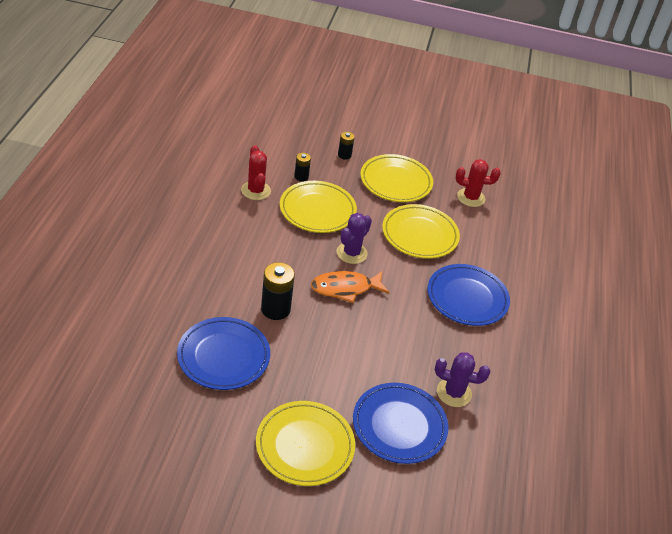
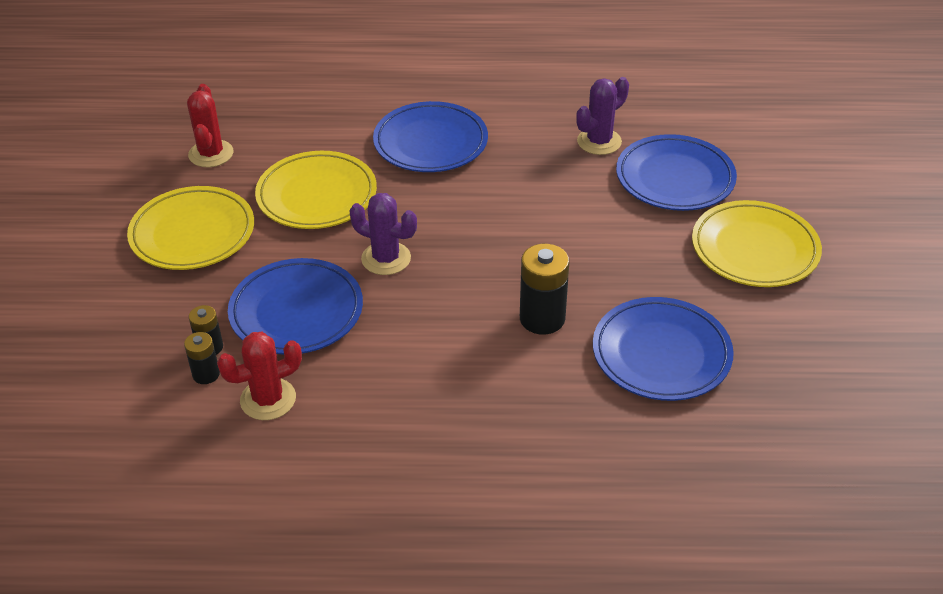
camera: 95 degrees left, 0 degrees up
(317, 210) = (296, 312): yellow plate -> blue plate
(344, 155) = (131, 303): black battery -> black battery (206, 374)
(345, 288) = (465, 254): orange fish -> none
(454, 393) = (599, 141): purple cactus -> purple cactus turned 45 degrees clockwise

